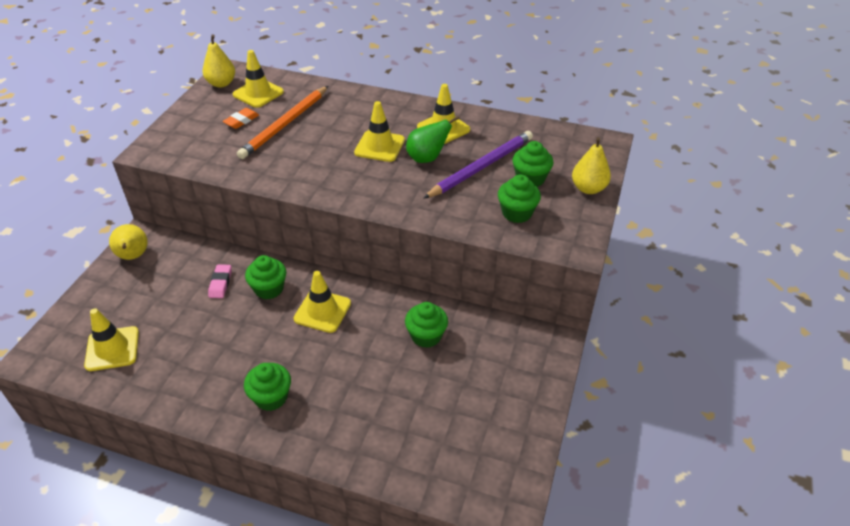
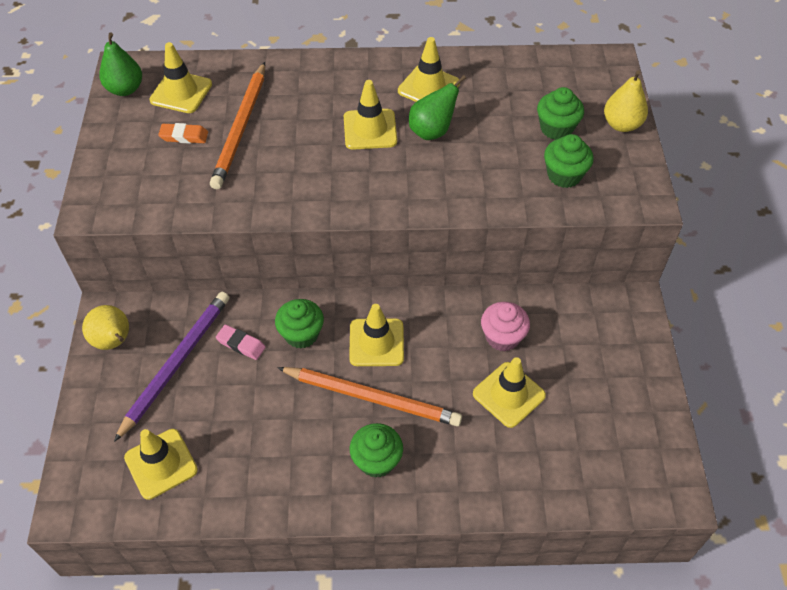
camera: 20 degrees left, 10 degrees up
(220, 283) = (241, 344): pink eraser -> pink eraser turned 45 degrees counterclockwise
(221, 83) = (125, 89): yellow pear -> green pear
(241, 121) = (184, 136): orange eraser -> orange eraser turned 75 degrees clockwise
(295, 350) = (372, 397): none -> orange pencil
(406, 381) = (509, 394): none -> yellow traffic cone
(426, 336) = (502, 337): green cupcake -> pink cupcake
(481, 167) = (497, 127): purple pencil -> purple pencil (176, 363)

